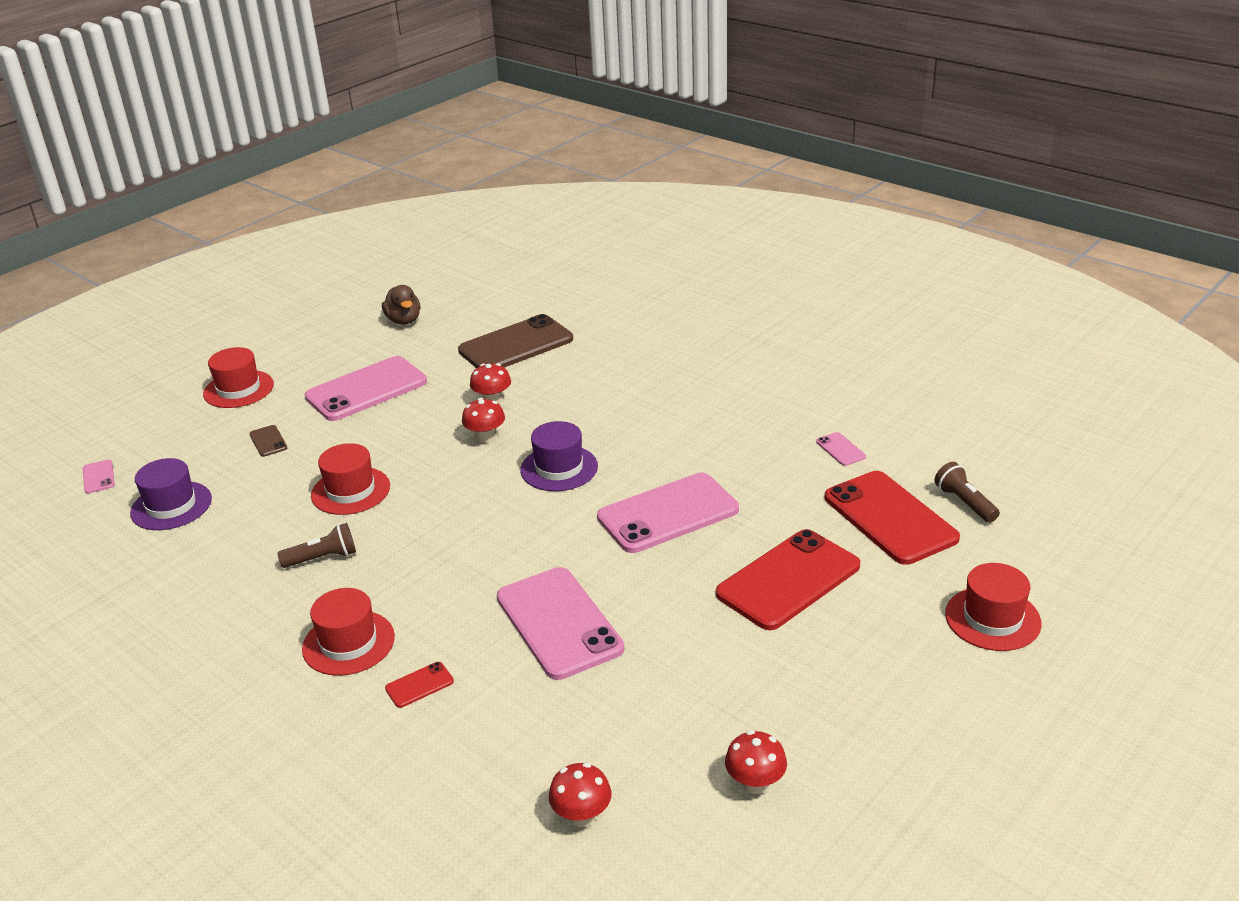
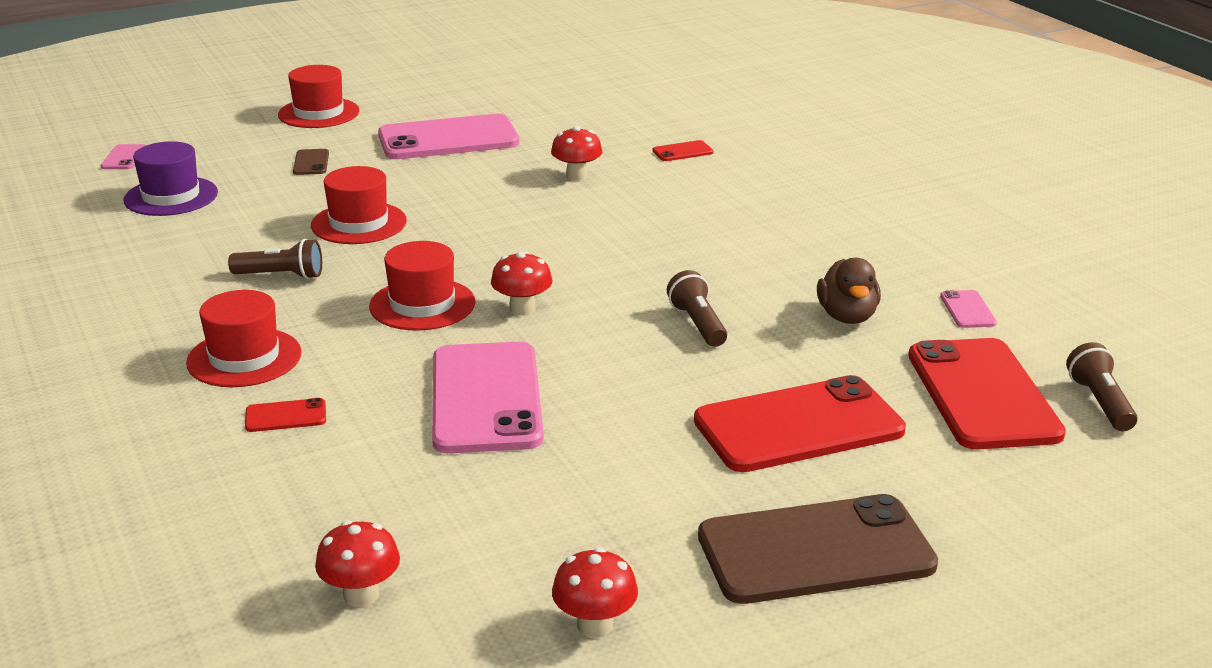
camera: 20 degrees right, 5 degrees down
(404, 320) = (537, 87): brown duck -> brown duck (847, 317)
(485, 437) = (542, 207): red mushroom -> red mushroom (522, 309)
(516, 345) = (643, 131): brown phone -> brown phone (815, 551)
(558, 357) = (682, 152): none -> red phone
(559, 468) = (603, 253): purple hat -> none
(668, 513) = (698, 324): pink phone -> brown flashlight
(992, 618) = (1050, 537): red hat -> red hat (422, 305)

